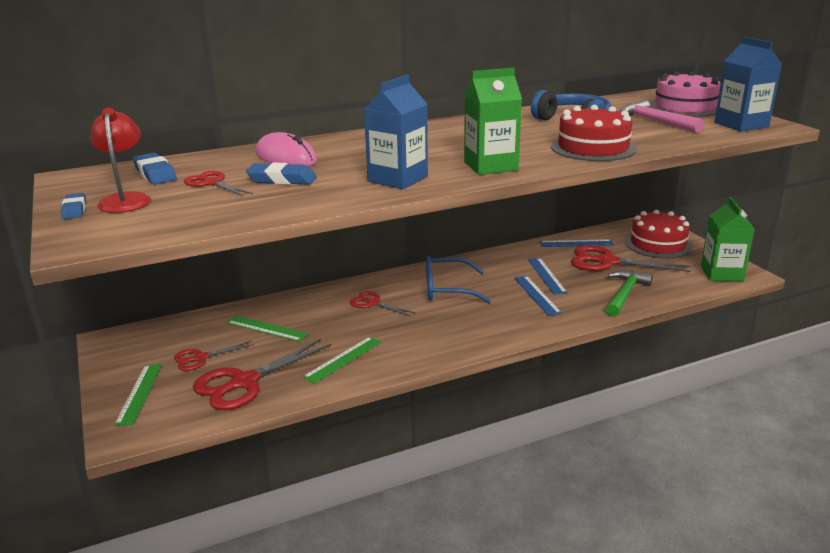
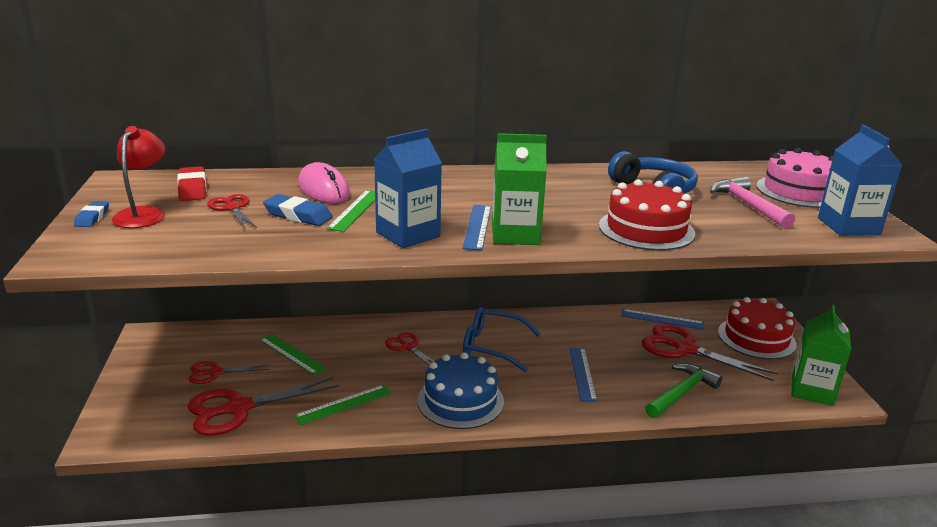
camera: 15 degrees right, 0 degrees up
(139, 393) = (141, 398): green ruler -> green ruler (355, 210)
(155, 174) = (192, 188): blue eraser -> red eraser
(447, 335) = (460, 401): none -> blue cake
(546, 275) = (606, 352): blue ruler -> blue ruler (477, 226)

